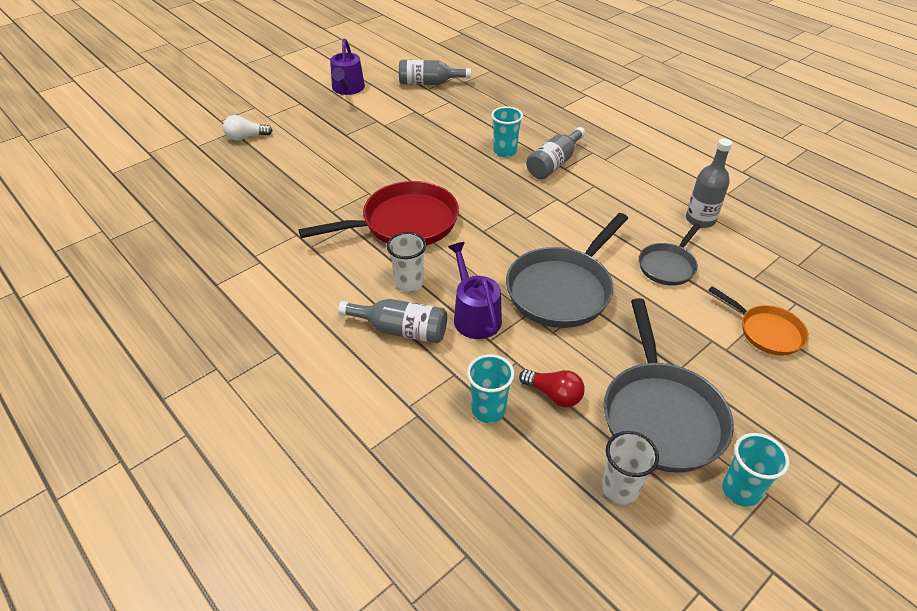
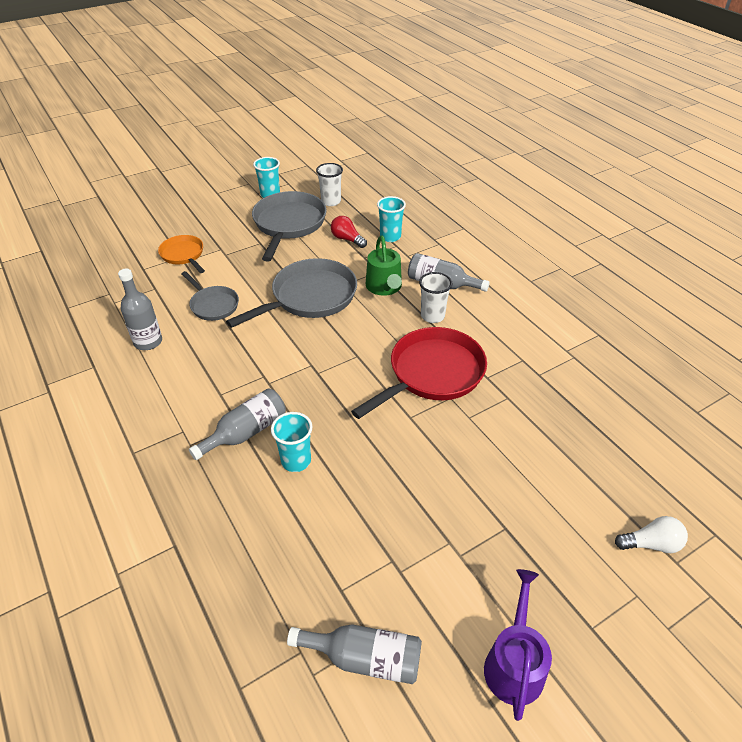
camera: 170 degrees left, 0 degrees up
(404, 223) = (432, 374): red pan -> red pan turned 150 degrees clockwise
(475, 315) = (384, 287): purple watering can -> green watering can
(668, 266) = (213, 305): grey pan -> grey pan turned 90 degrees clockwise

